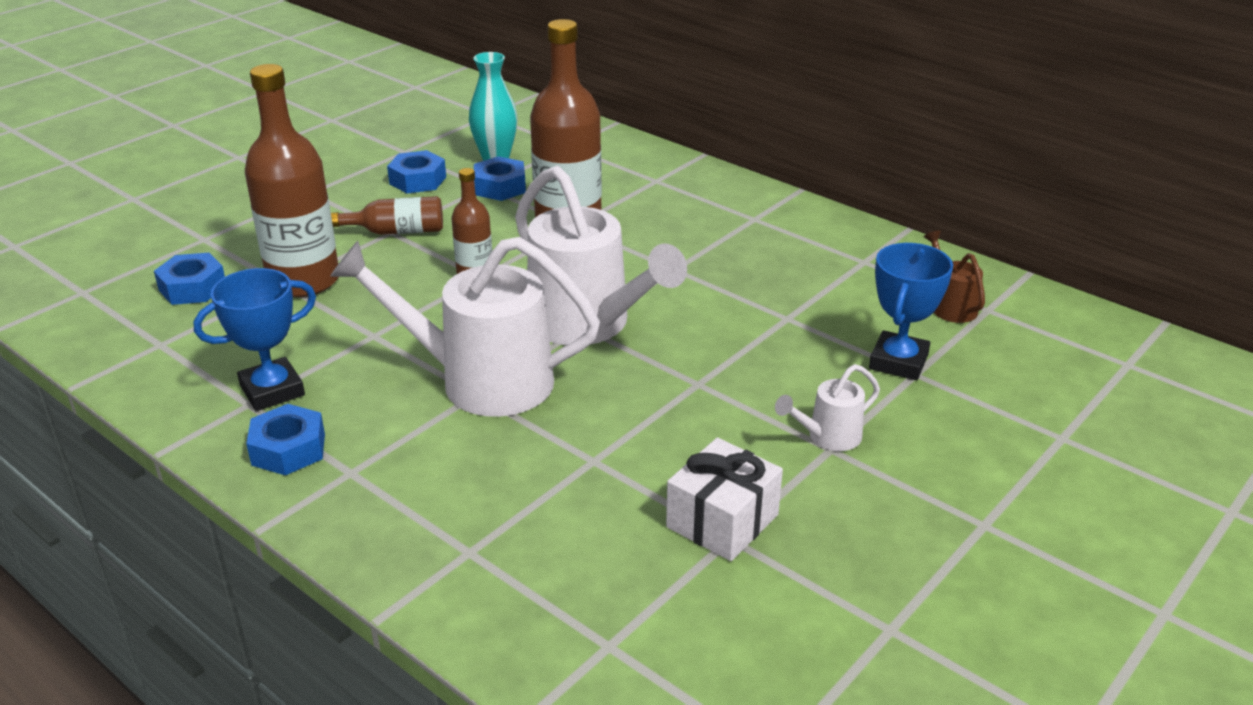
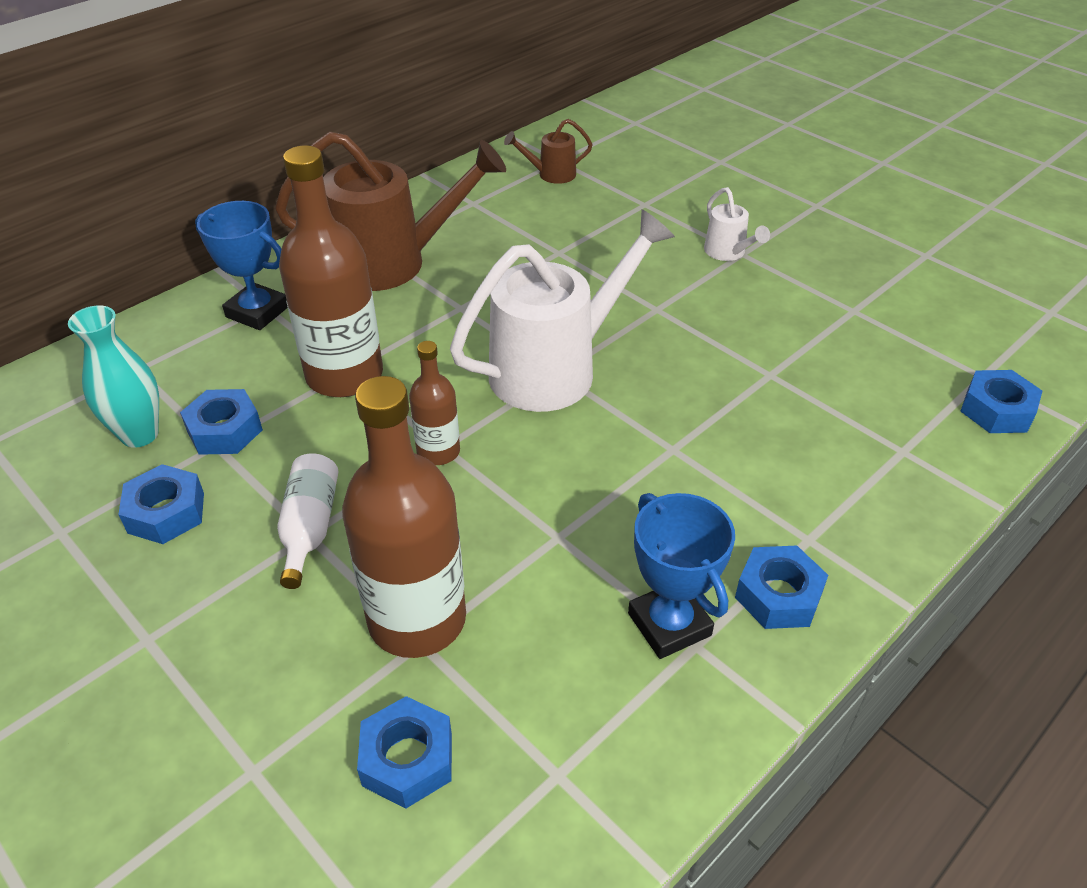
camera: 85 degrees left, 10 degrees up
(397, 231) = (310, 527): brown bottle -> white bottle
(479, 380) = (651, 446): white watering can -> none
(540, 646) = (996, 410): none -> blue nut
(722, 521) = (835, 312): white gift -> none
(737, 229) = (393, 262): none -> brown watering can
(898, 362) = (628, 208): blue trophy -> blue trophy (257, 312)

